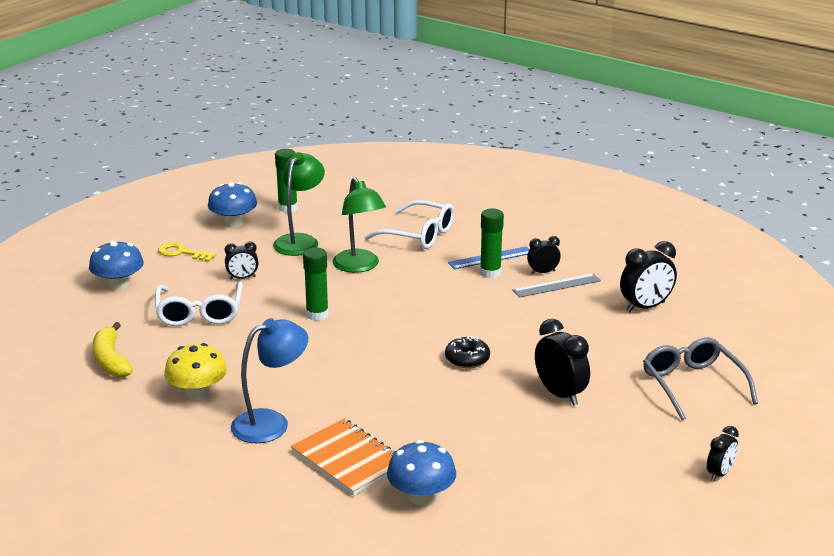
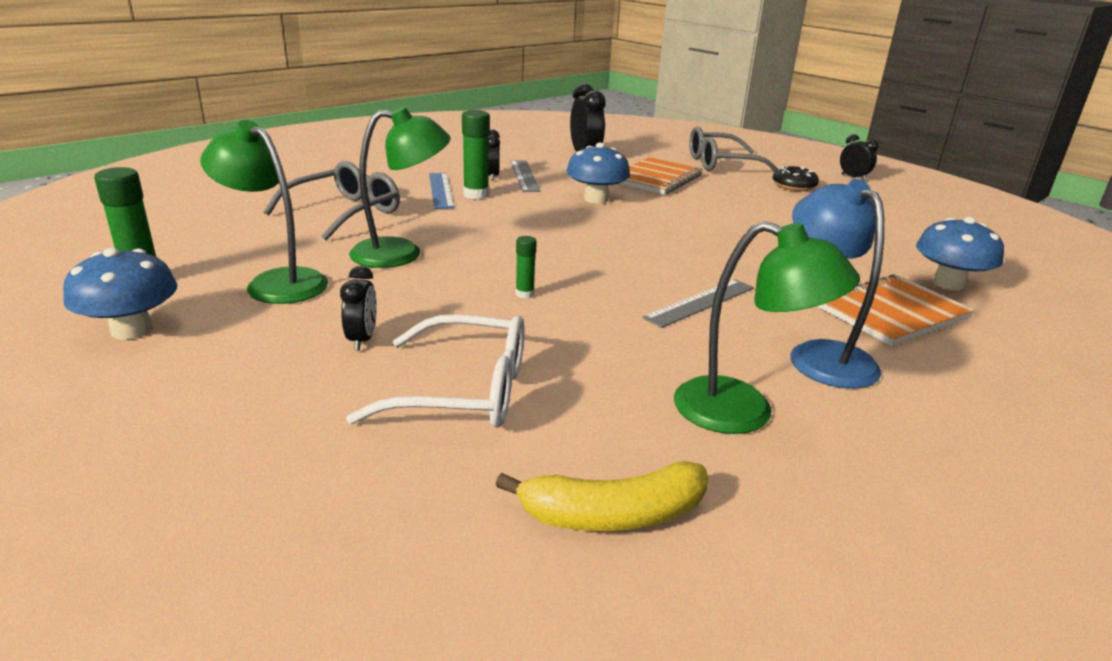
camera: 80 degrees left, 0 degrees up
(118, 284) = (266, 490): blue mushroom -> blue mushroom (596, 199)
(182, 253) = (196, 394): yellow key -> none
(197, 393) = (743, 412): yellow mushroom -> green lamp
(317, 315) = (524, 294): green glue stick -> green glue stick, size x0.55
(331, 377) = (700, 302): none -> grey ruler
(418, 235) = (345, 212): white glasses -> grey glasses
(467, 359) = (666, 229): black donut -> black donut (793, 186)
(560, 394) = (738, 204): black clock -> none
(603, 348) = (656, 179): none -> orange notebook

